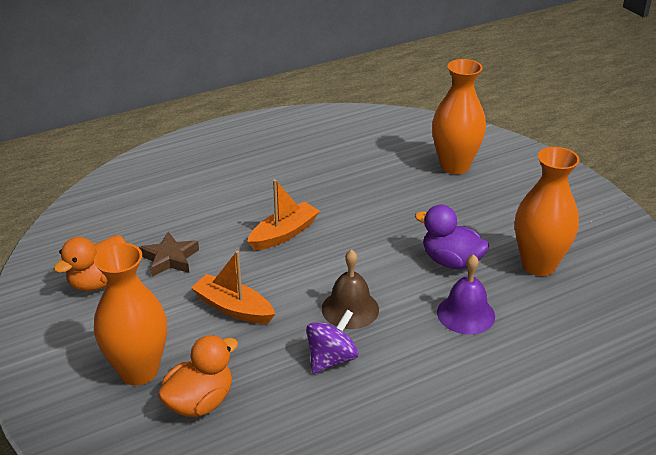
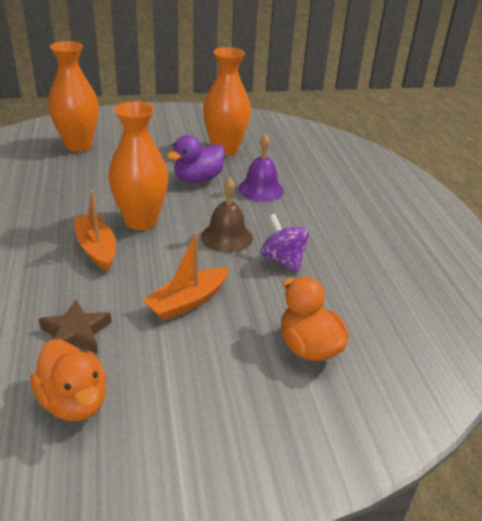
camera: 75 degrees left, 0 degrees up
(139, 371) = (249, 386): orange vase -> orange vase (141, 221)

